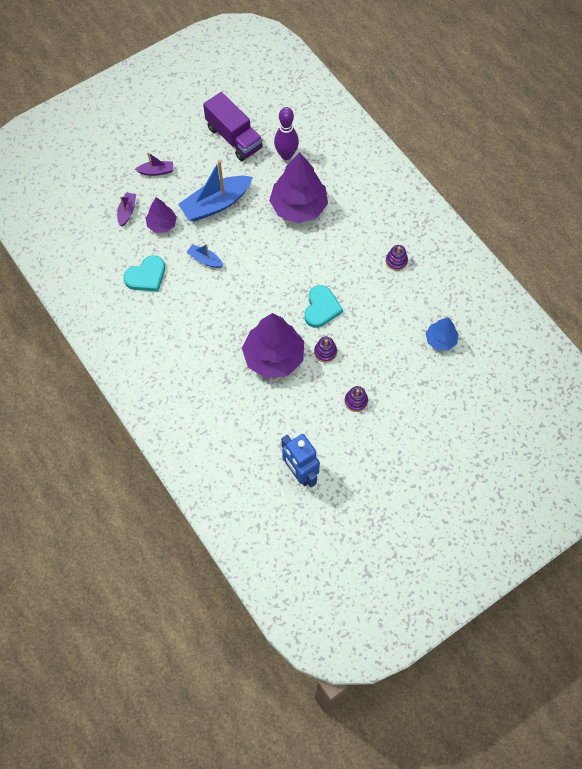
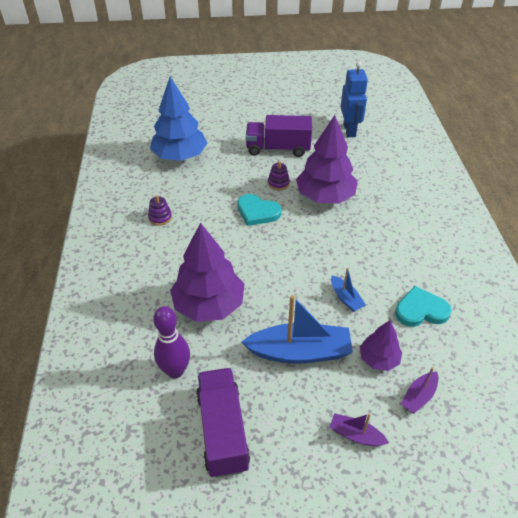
camera: 150 degrees left, 20 degrees down
(321, 308) = (257, 212): turquoise heart -> turquoise heart turned 105 degrees counterclockwise
(356, 401) = (278, 148): purple stacking toy -> purple truck
(440, 340) = (180, 156): blue tree -> blue tree, size x1.88

